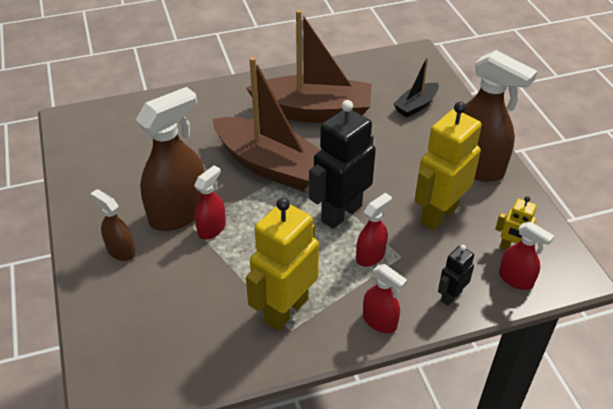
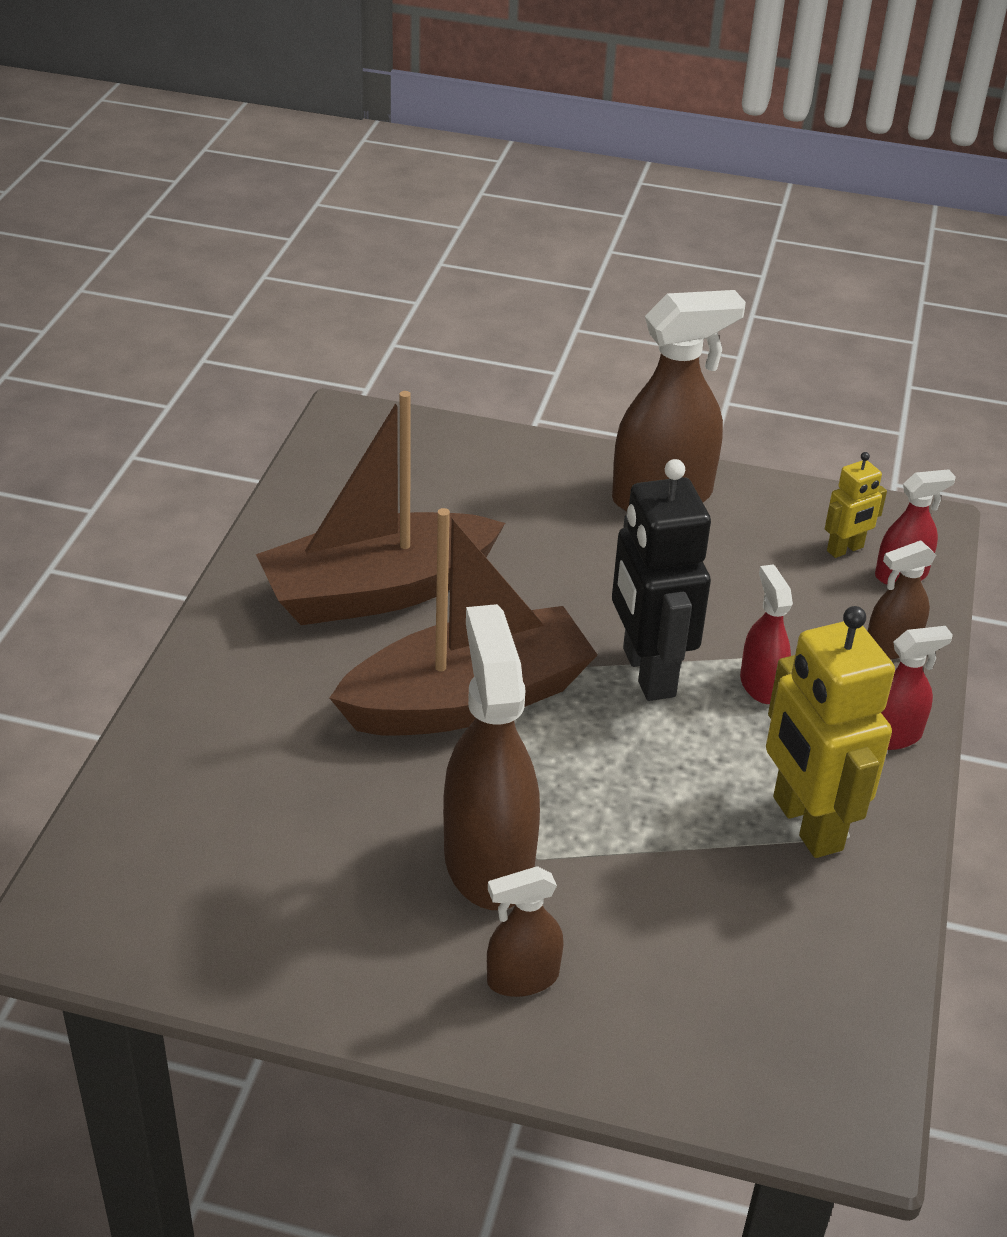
camera: 60 degrees left, 5 degrees down
(212, 229) = (563, 835): red spray bottle -> none
(313, 111) = (378, 591): brown boat -> brown boat turned 150 degrees counterclockwise
(416, 105) = (474, 481): black boat -> none
(438, 214) = (730, 579): yellow robot -> none
(451, 296) = (891, 646): black robot -> brown spray bottle

